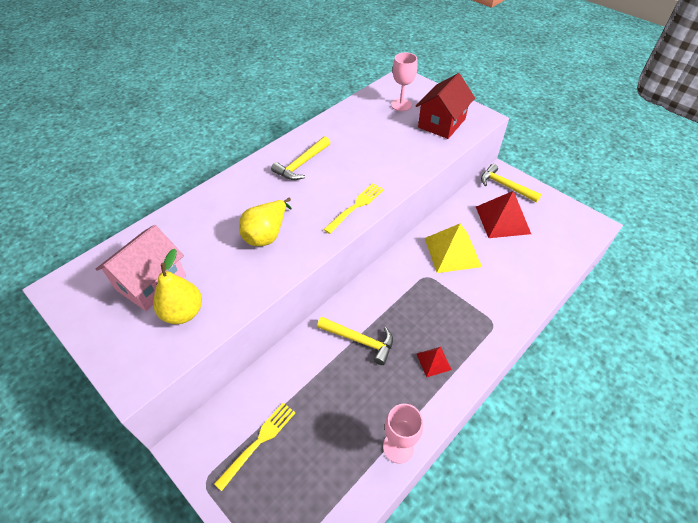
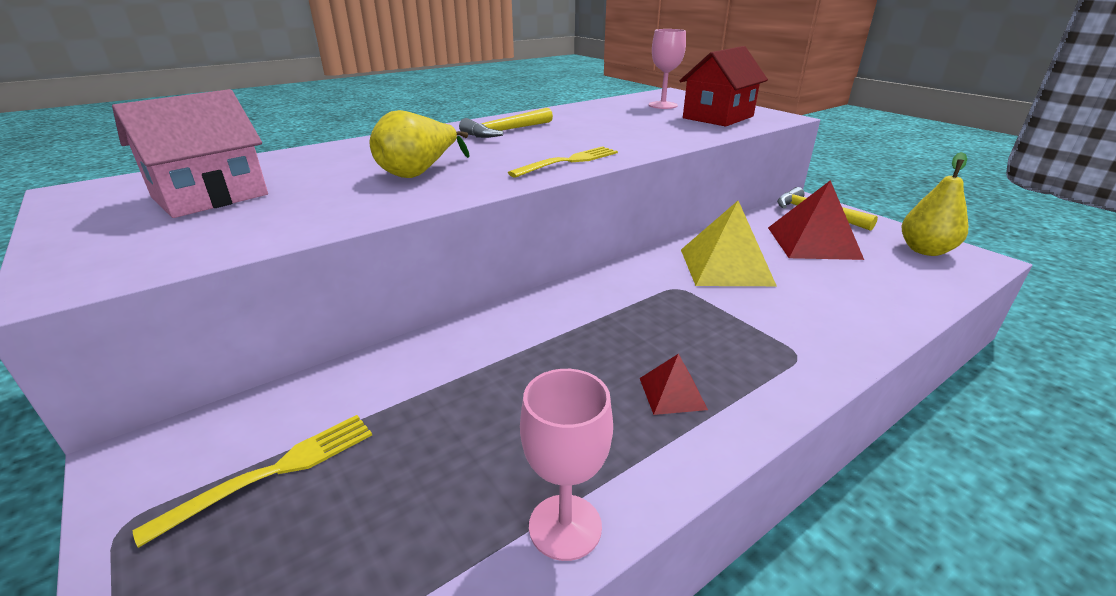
camera: 10 degrees right, 20 degrees down
(183, 312) = (228, 224): yellow pear -> yellow pear (925, 250)
(360, 341) = (538, 350): yellow hammer -> none

